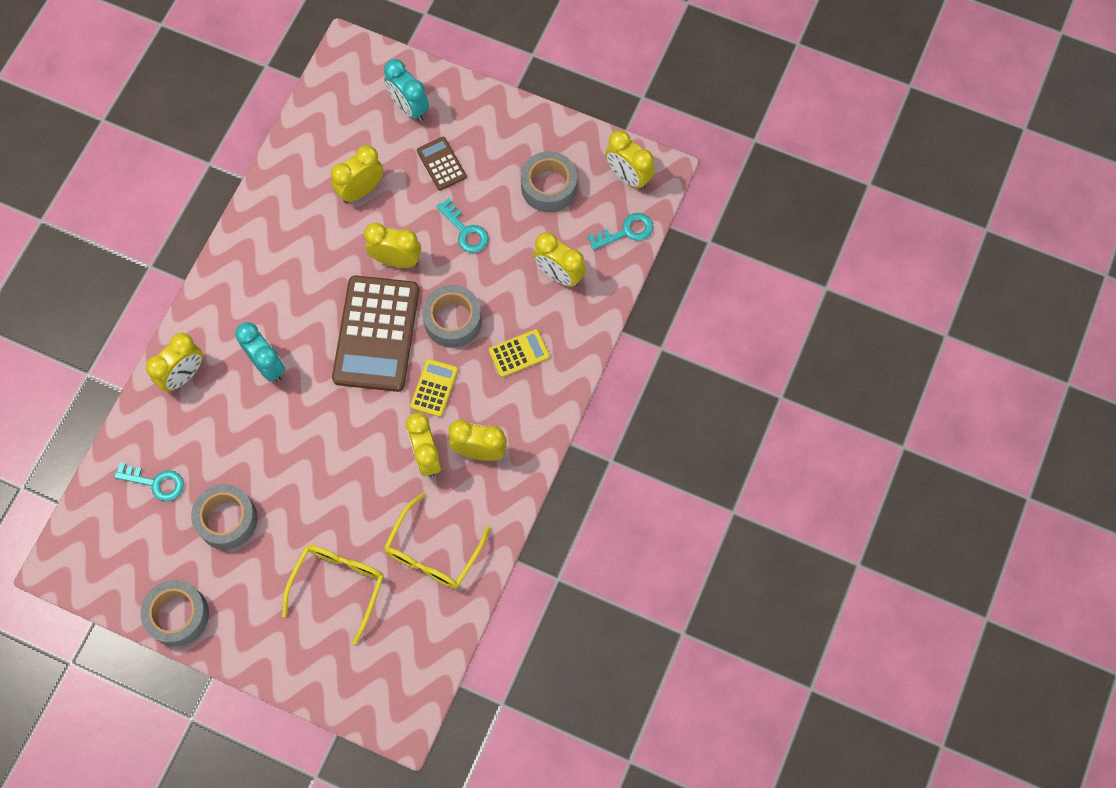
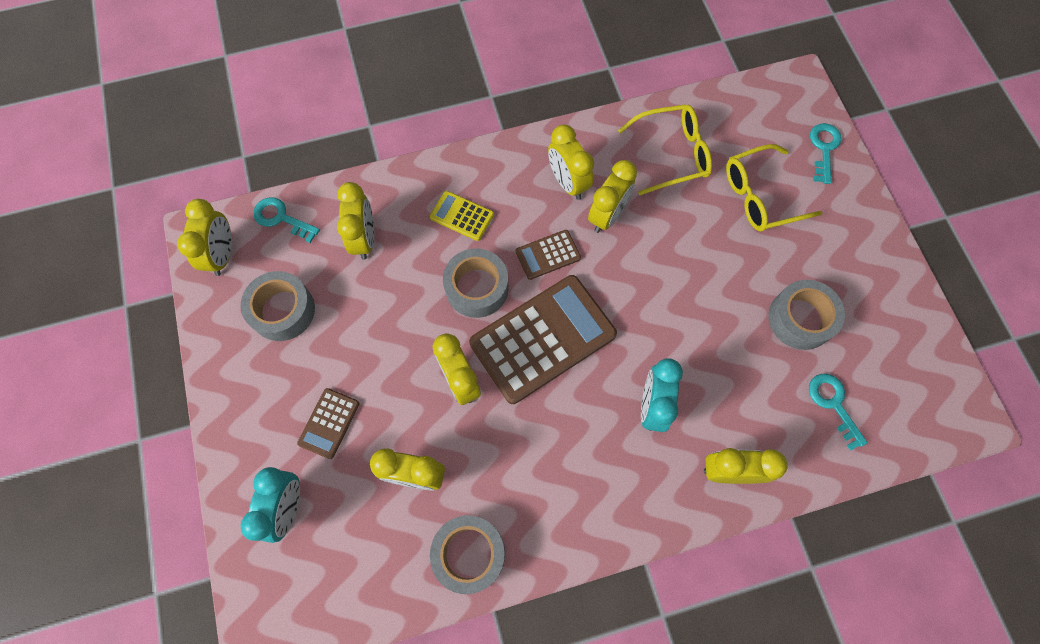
camera: 130 degrees left, 0 degrees up
(178, 615) = (900, 289): grey tape -> grey tape (469, 554)
(434, 388) = (548, 255): yellow calculator -> brown calculator
(465, 231) = (383, 346): turquoise key -> turquoise key (824, 149)

